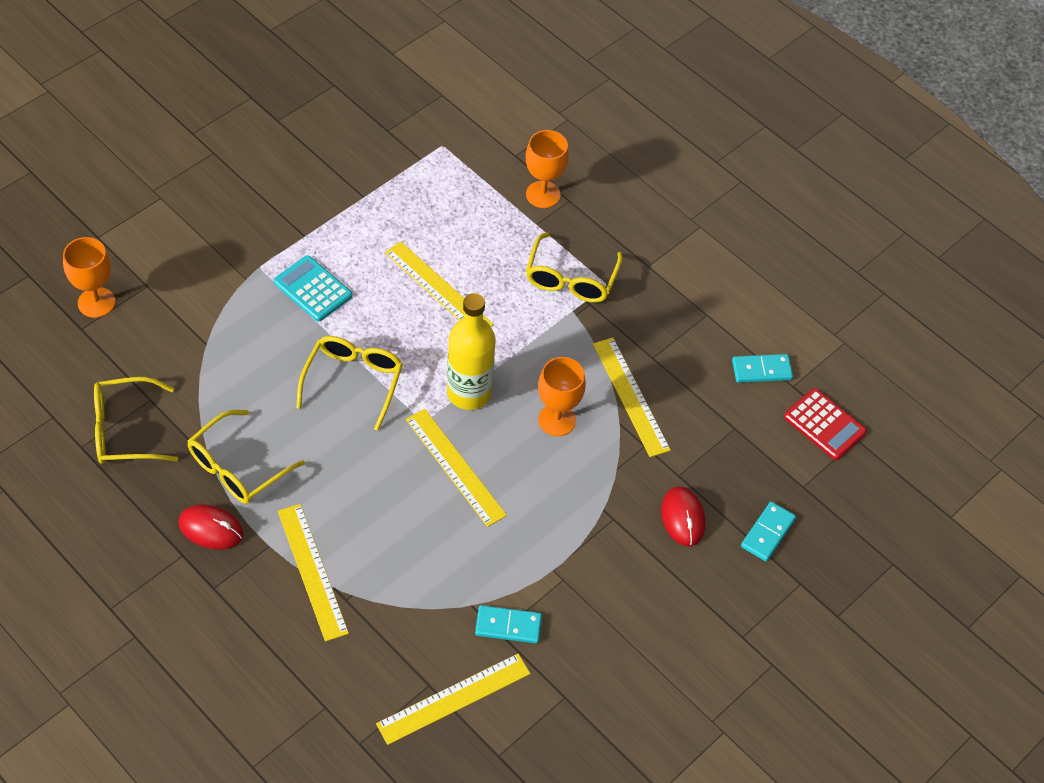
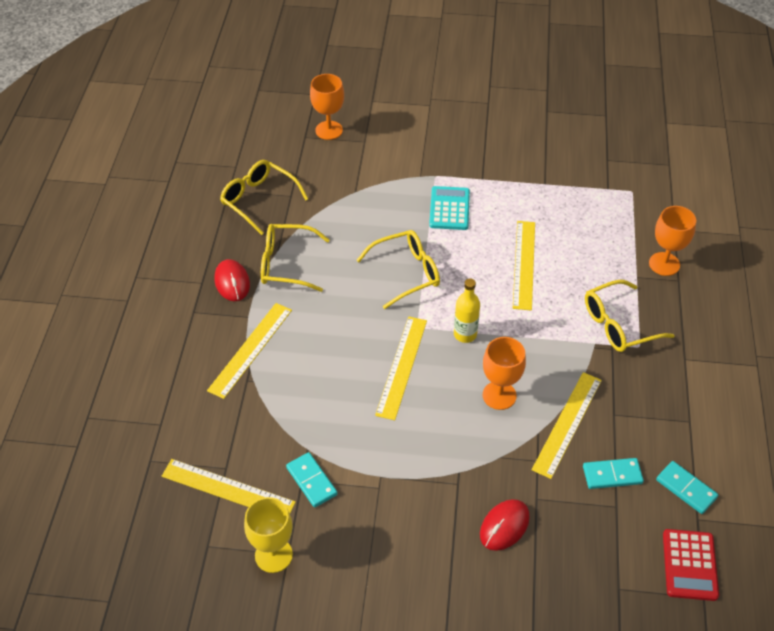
camera: 55 degrees right, 5 degrees down
(469, 393) = (465, 334): yellow bottle -> yellow bottle, size x0.61
(555, 708) = (273, 555): none -> yellow goblet
(767, 533) = (552, 592): turquoise domino -> turquoise domino (612, 475)

